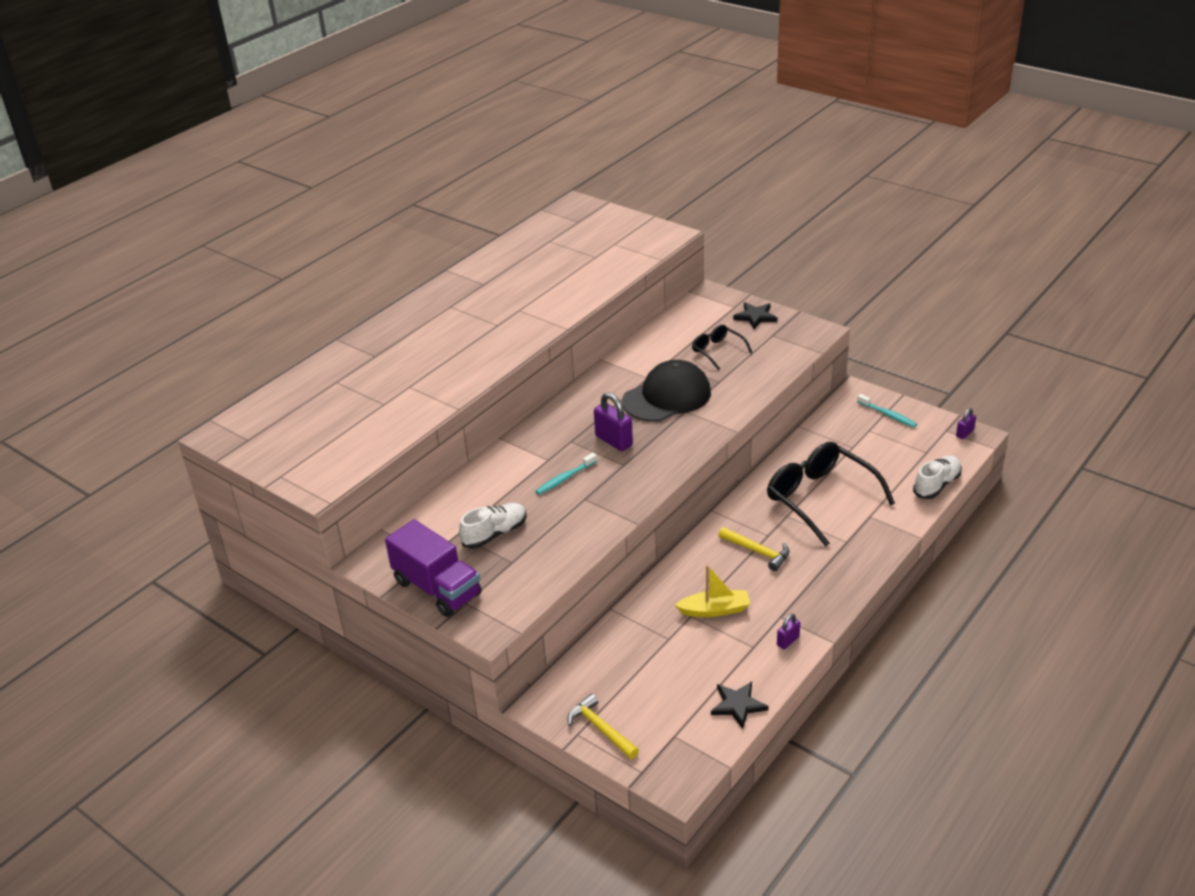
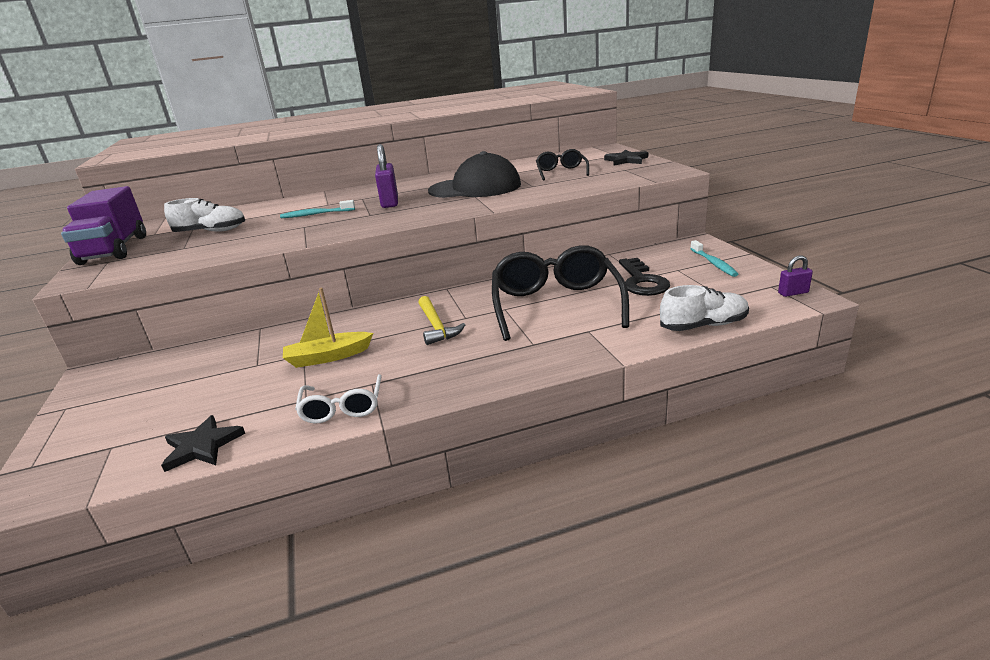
camera: 35 degrees right, 10 degrees down
(600, 729) = (84, 412): yellow hammer -> none
(715, 610) = (328, 357): yellow boat -> yellow boat turned 135 degrees clockwise
(788, 641) = (342, 407): purple padlock -> white glasses
(856, 452) = (642, 281): none -> black key

